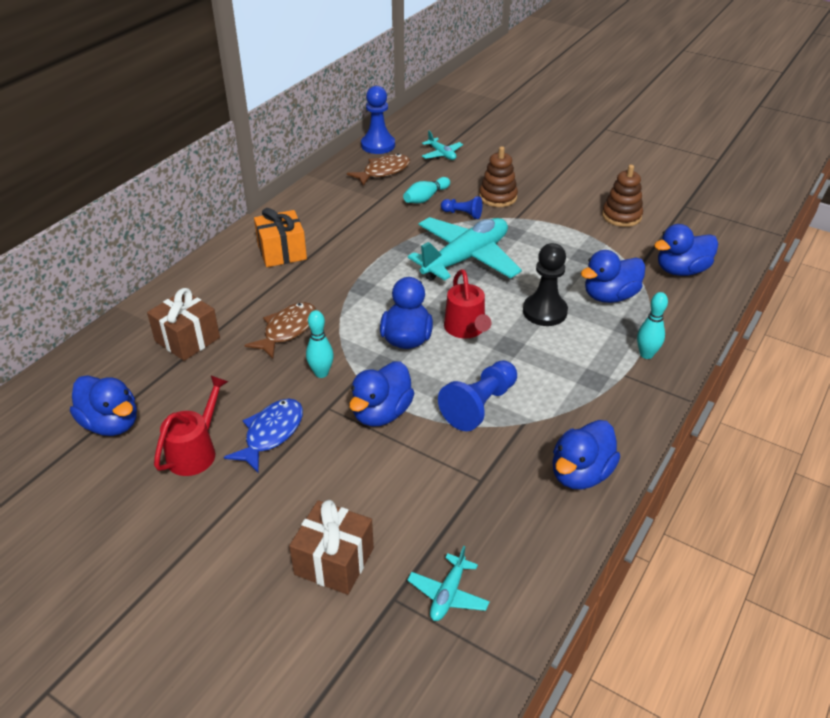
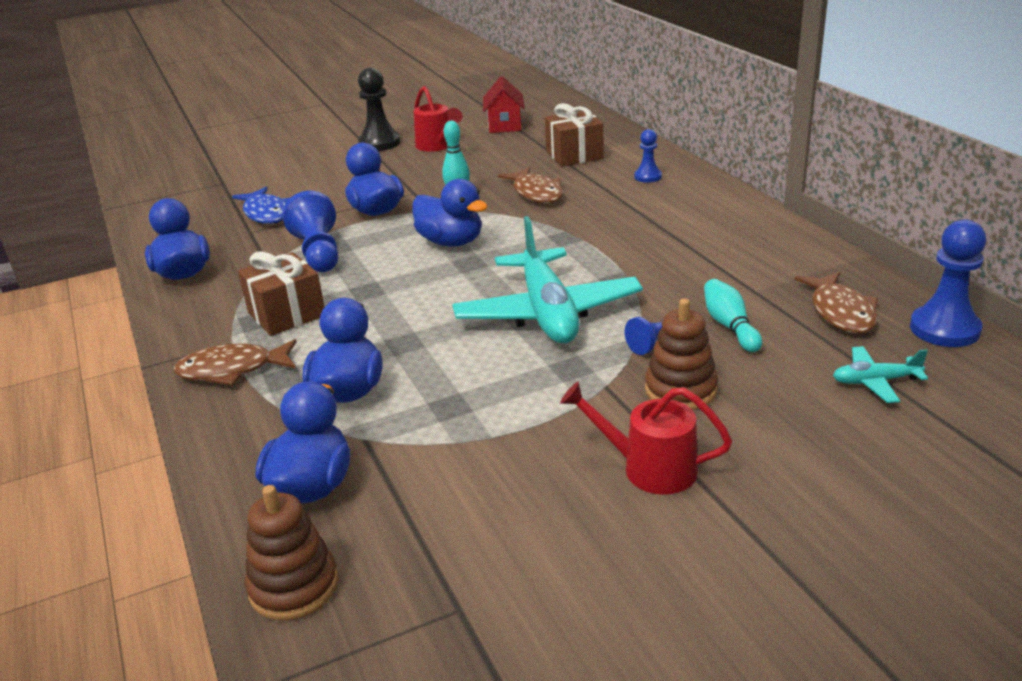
camera: 125 degrees right, 10 degrees down
(111, 423) = (504, 125): blue duck -> red house
(223, 283) = (648, 177): none -> blue pawn
(271, 434) = (417, 170): blue fish -> blue fish (266, 213)
(282, 252) = (677, 210): orange gift -> none
(334, 561) = (278, 171): brown gift -> brown gift (286, 314)
(448, 594) = (194, 198): turquoise plane -> none
(466, 329) = (422, 275): red watering can -> red watering can (648, 468)
(544, 311) = (386, 331): black pawn -> black pawn (379, 143)
(621, 216) = (507, 499): brown stacking toy -> brown stacking toy (294, 587)
(646, 354) = (232, 370): turquoise bowling pin -> brown fish

